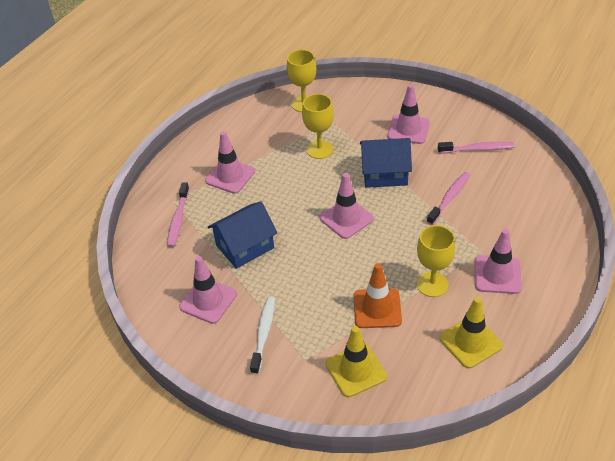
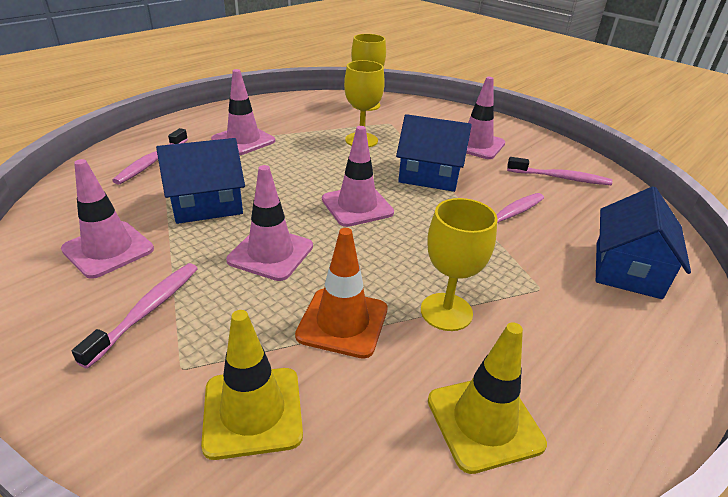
camera: 10 degrees right, 10 degrees down
(264, 333) = (147, 311): white toothbrush -> pink toothbrush
(497, 275) = (559, 325): pink traffic cone -> pink traffic cone (270, 253)
(531, 222) = (627, 269): none -> blue house

